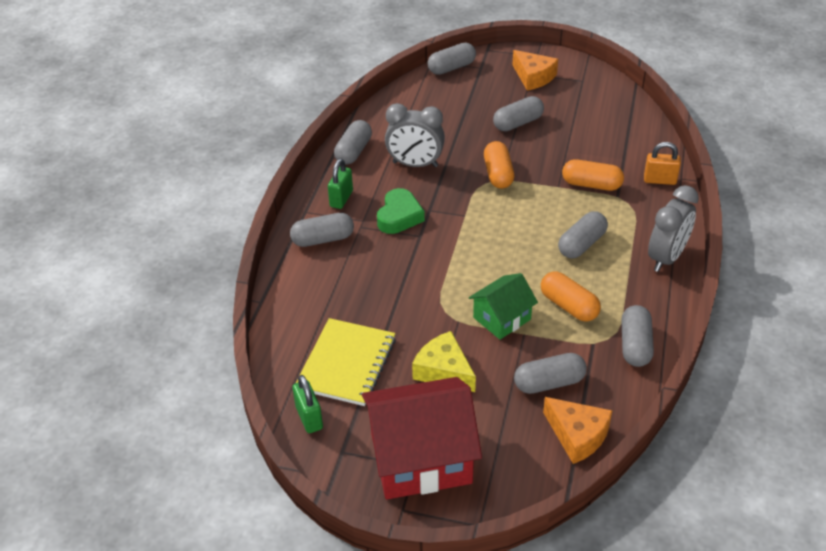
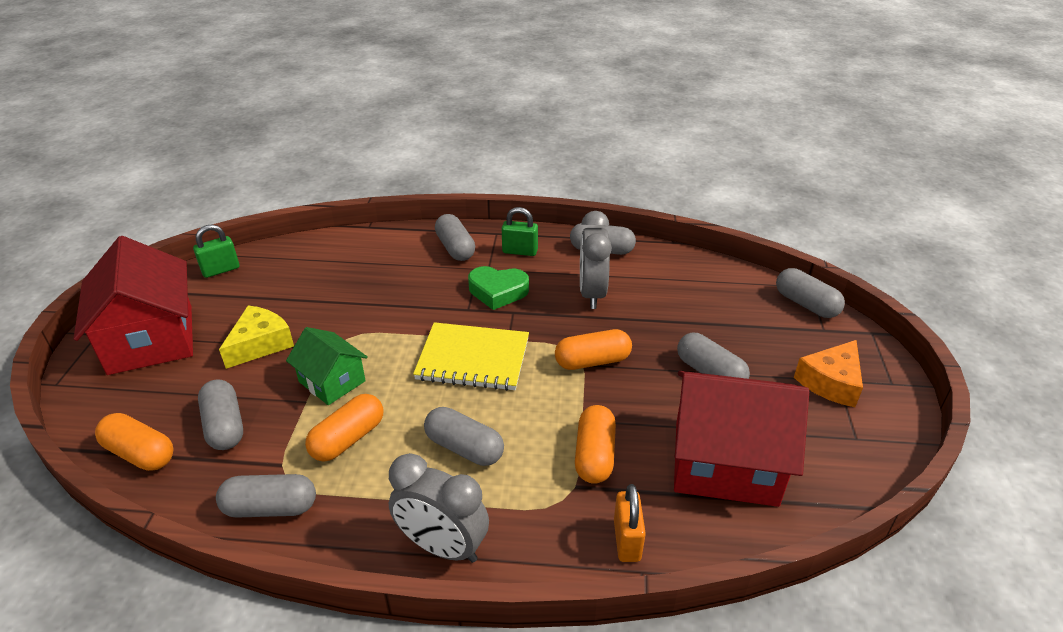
camera: 80 degrees right, 5 degrees down
(346, 364) = (282, 282): yellow notebook -> yellow notebook (473, 359)
(577, 435) = (140, 453): orange cheese -> orange capsule
(600, 132) = (725, 462): none -> red house

